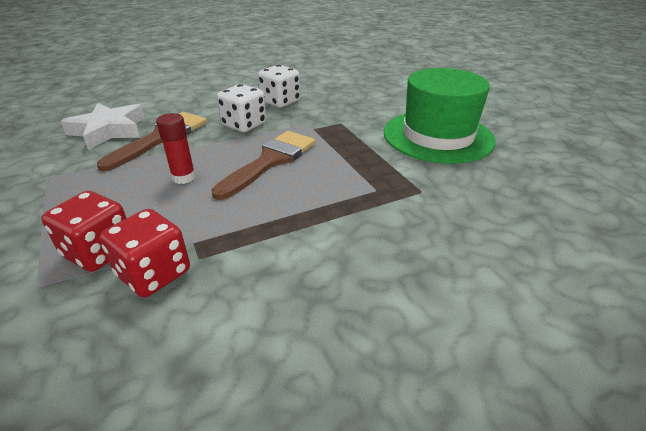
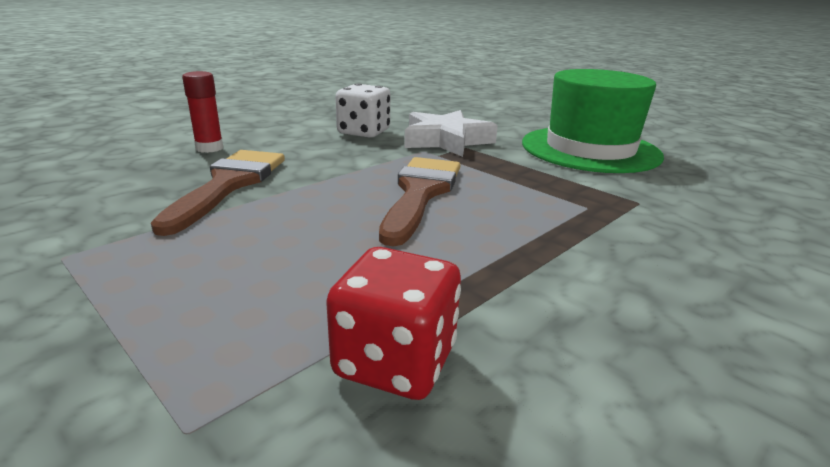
camera: 20 degrees left, 10 degrees down
(99, 251) = (264, 348): red dice -> none
(109, 130) = (129, 184): white star -> white star (446, 140)
(184, 177) = (313, 227): red glue stick -> red glue stick (209, 148)
(244, 125) = (340, 159): white dice -> none

